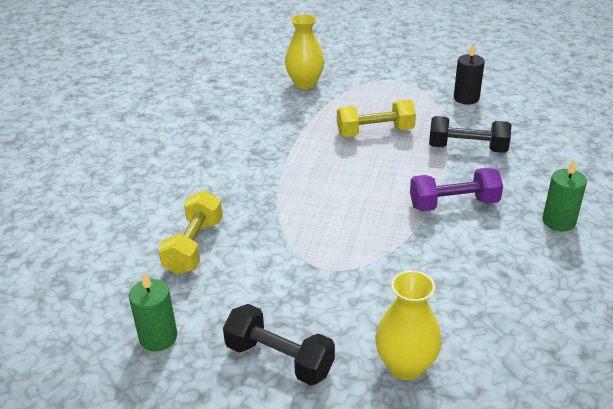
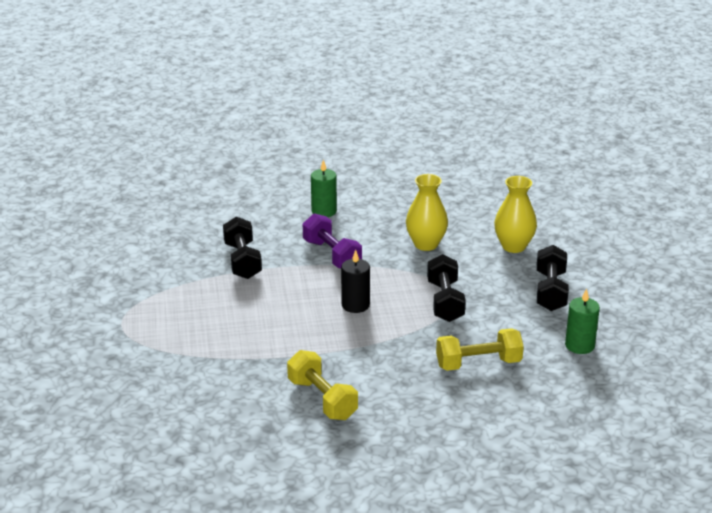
camera: 115 degrees left, 5 degrees down
(305, 83) = (157, 383): yellow vase -> yellow vase (426, 244)
(316, 259) = (445, 301): none -> black dumbbell
(375, 132) = (241, 313): yellow dumbbell -> yellow dumbbell (322, 399)
(466, 98) = (146, 274): black candle -> black candle (355, 305)

